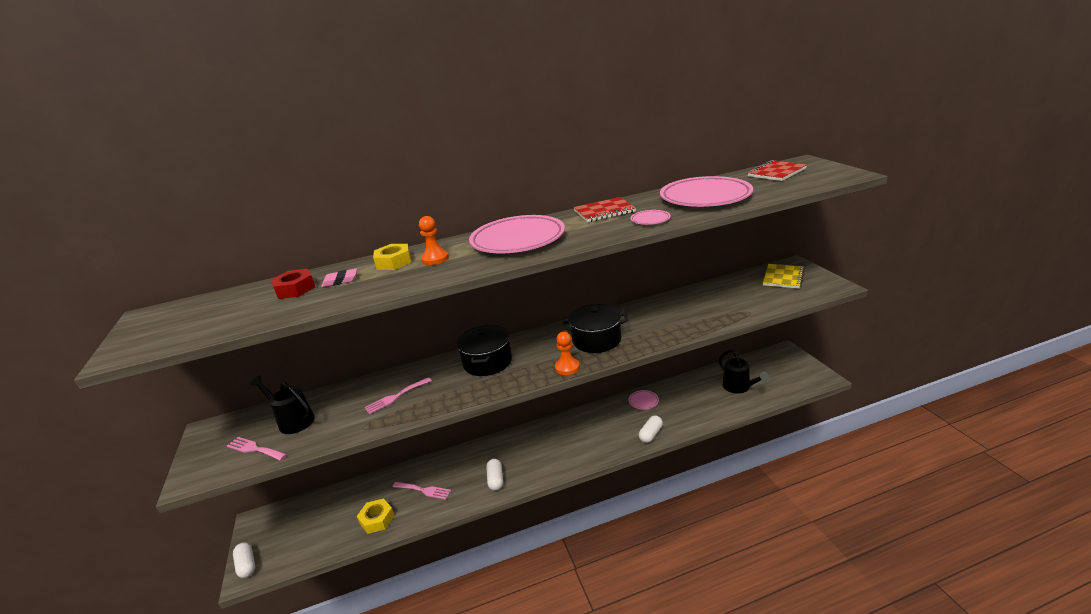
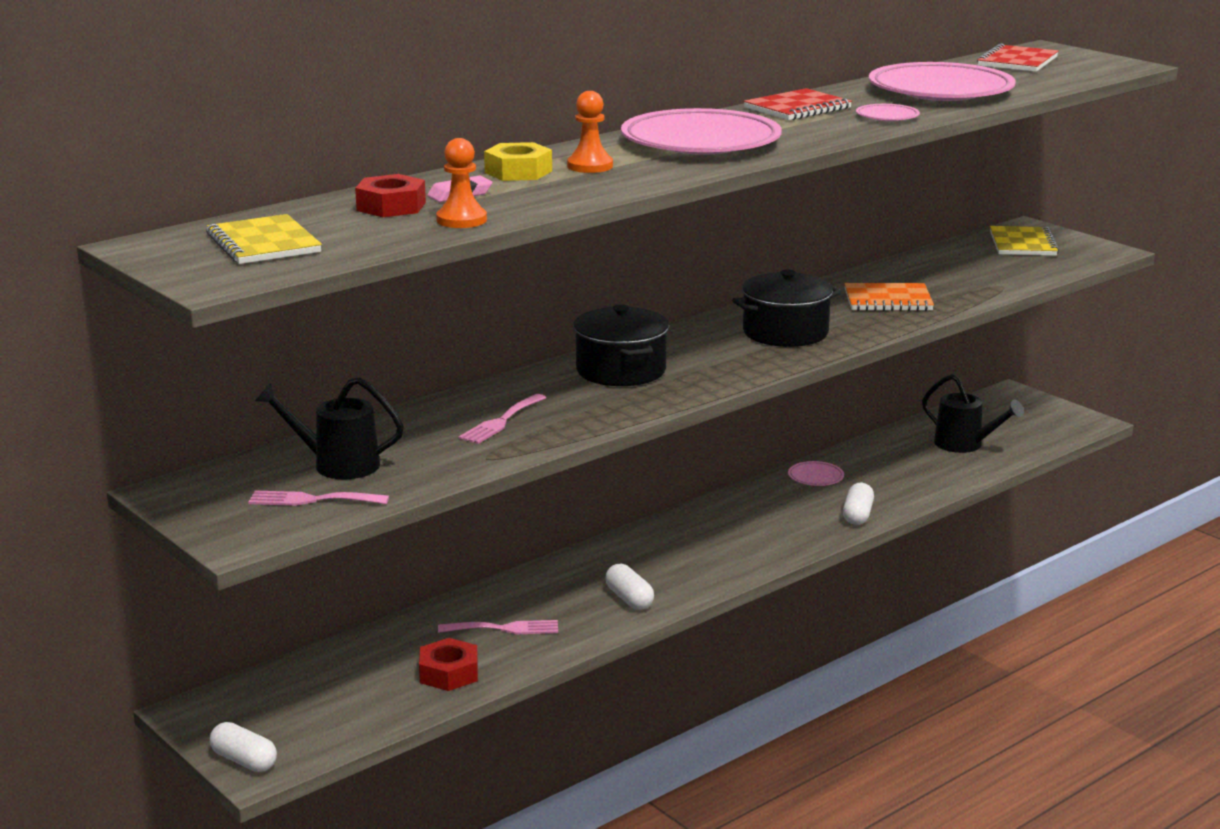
camera: 25 degrees left, 5 degrees down
(194, 318) = (263, 244): none -> yellow notebook
(377, 519) = (449, 673): yellow nut -> red nut
(567, 367) = (768, 365): orange pawn -> orange pawn (461, 220)
(673, 318) = (888, 300): none -> orange notebook

